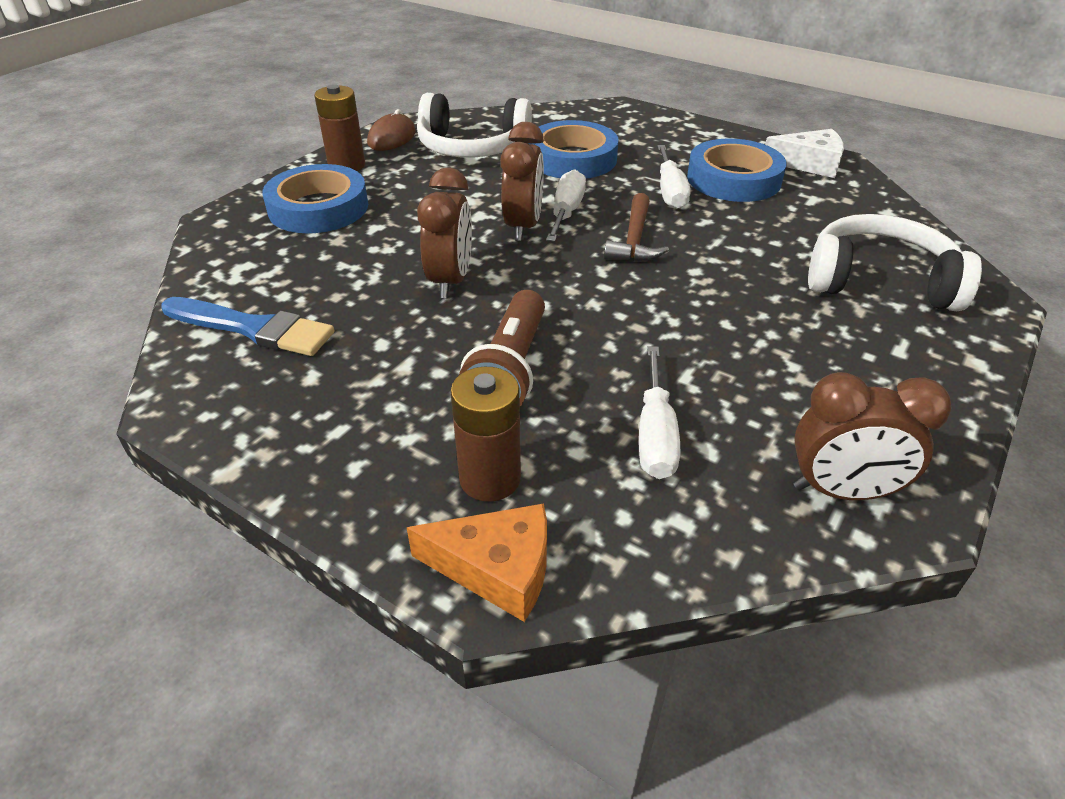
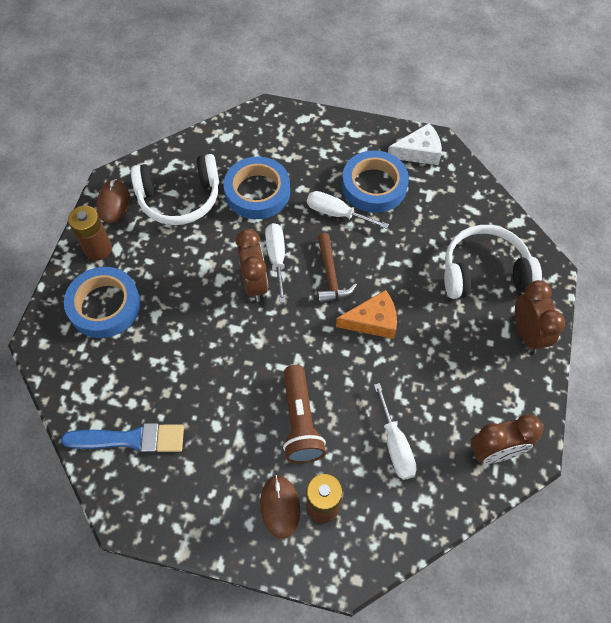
camera: 20 degrees left, 20 degrees up
(418, 459) = (280, 506): none -> brown mouse
(450, 281) = (231, 354): brown clock -> brown clock (527, 334)
(497, 569) = (349, 561): orange cheese -> orange cheese (373, 321)
(670, 191) = (336, 213): white screwdriver -> white screwdriver turned 135 degrees clockwise

